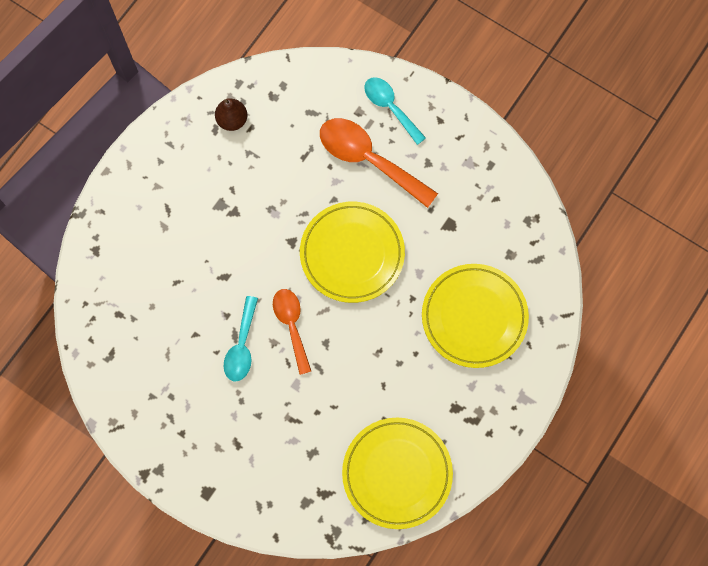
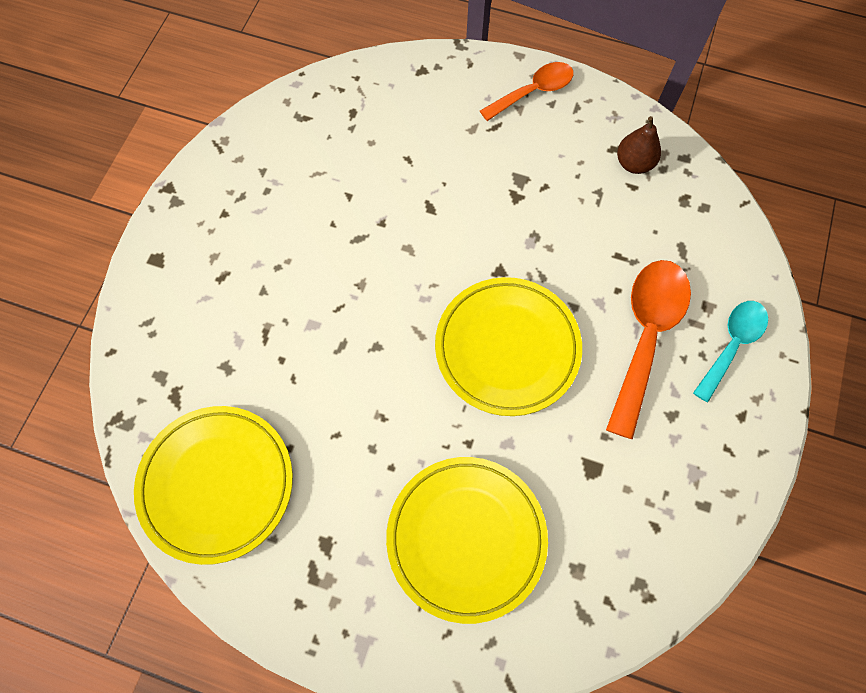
camera: 75 degrees right, 5 degrees down
(242, 346) = (347, 249): turquoise spoon -> none
(292, 325) = (388, 300): orange spoon -> orange spoon (533, 92)

